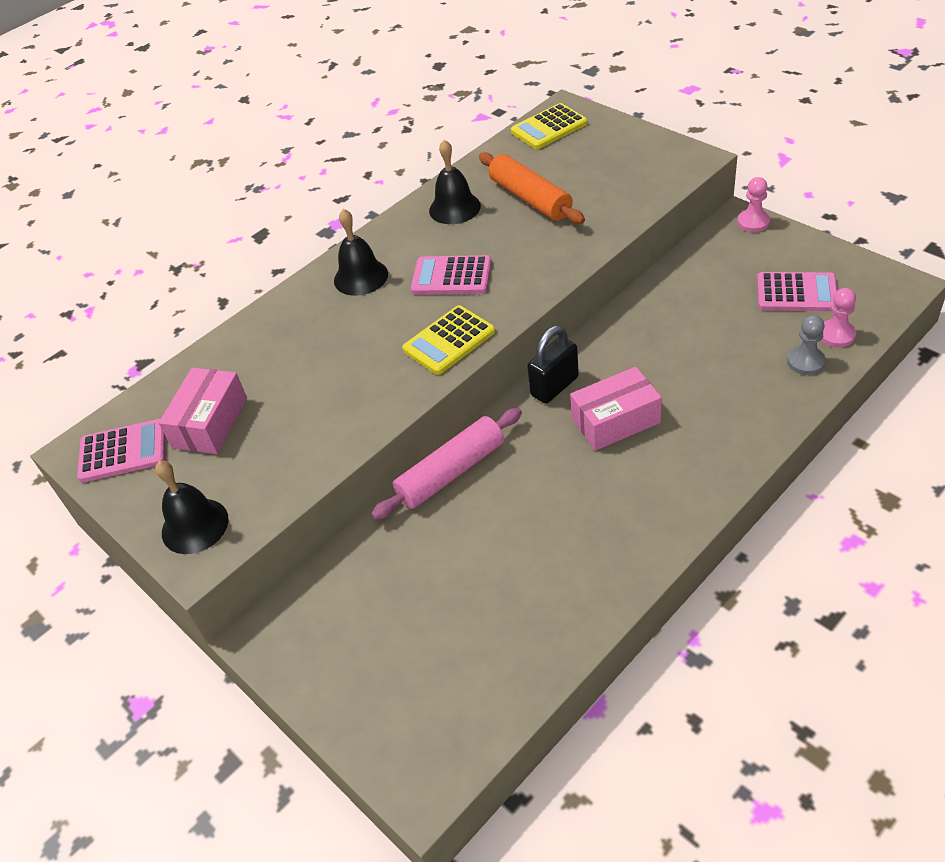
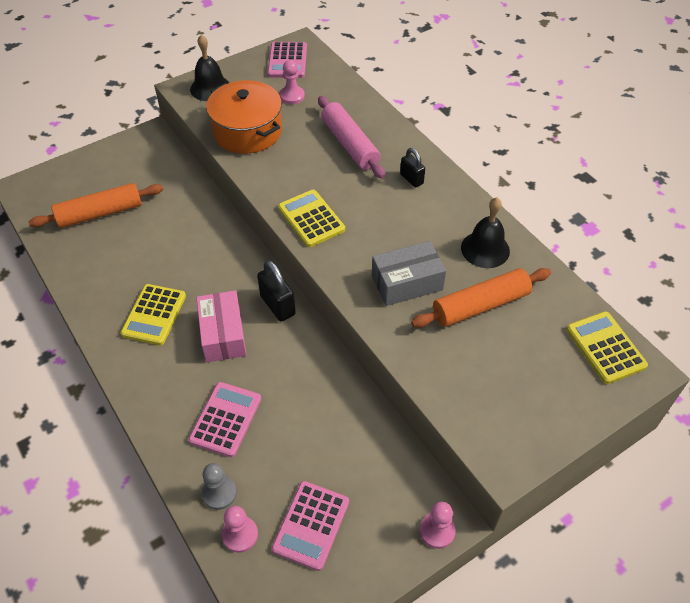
camera: 95 degrees right, 5 degrees up
(210, 423) = (292, 96): pink box -> pink pawn
(294, 448) = (247, 131): none -> orange pot
(361, 277) = (411, 179): black bell -> black padlock
(451, 276) = (388, 232): pink calculator -> pink calculator (225, 419)
(451, 472) = (225, 231): pink rolling pin -> pink rolling pin (350, 144)
(454, 636) = (100, 213): none -> orange rolling pin
(520, 248) = (407, 283): none -> grey box
(614, 496) = (154, 315): none -> yellow calculator

